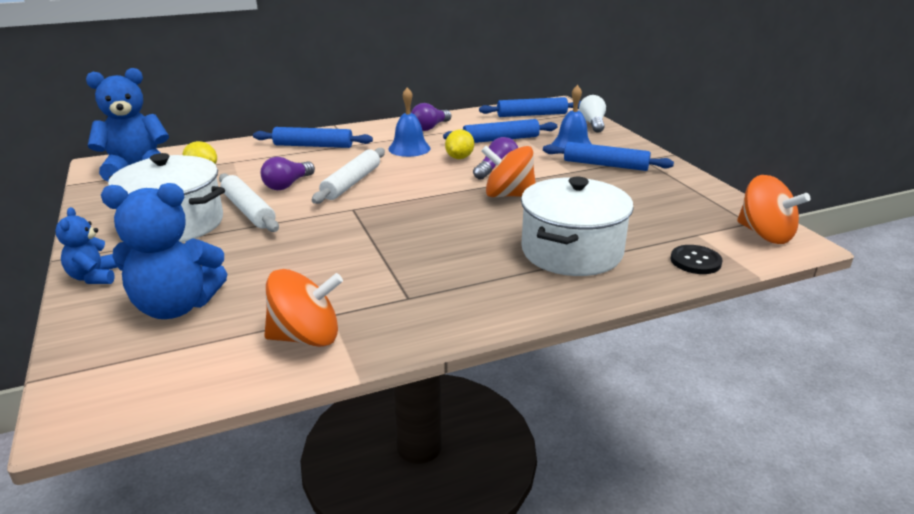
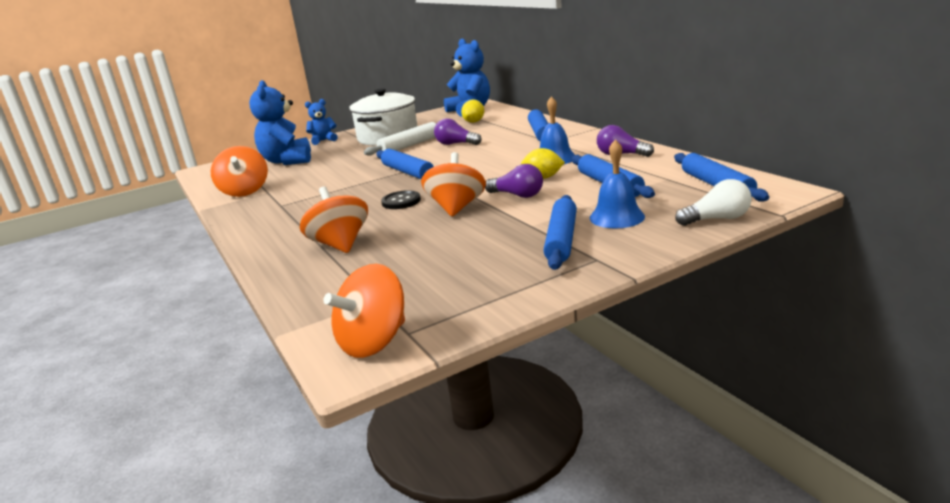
camera: 85 degrees right, 5 degrees down
(351, 183) = (466, 157): white rolling pin -> none
(366, 214) = (408, 172): none -> blue rolling pin
(571, 251) = (340, 244): white pot -> orange spinning top
(695, 261) = (313, 300): black button -> black button (401, 201)

